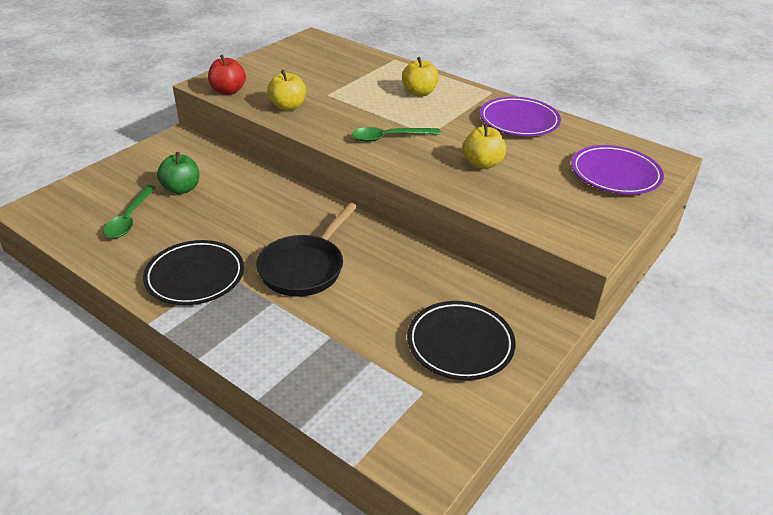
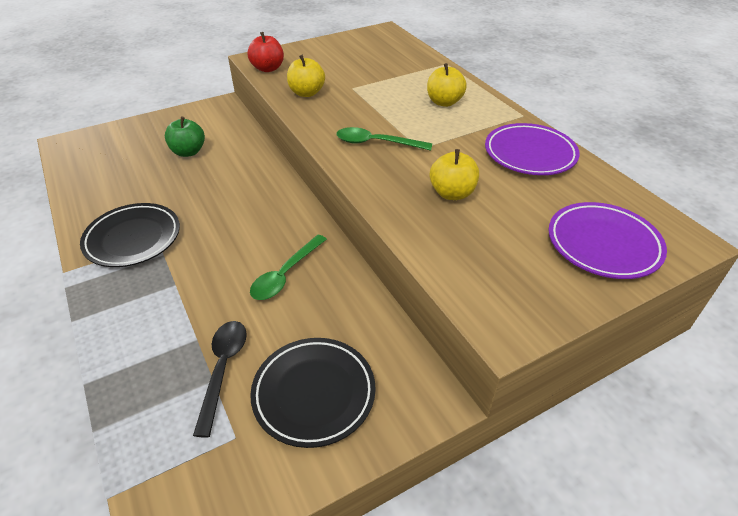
camera: 25 degrees right, 5 degrees up
(130, 218) = (128, 169): green spoon -> green spoon (285, 274)
(304, 268) = (229, 257): black pan -> none
(373, 351) = (223, 369): none -> black spoon

